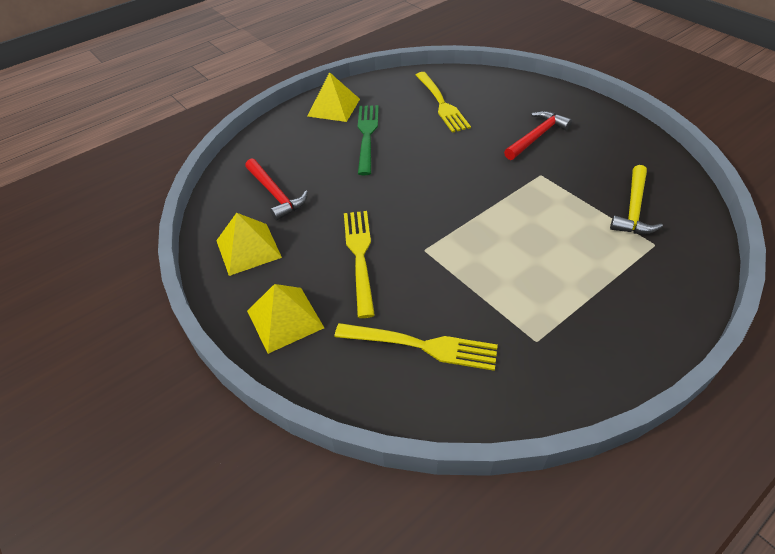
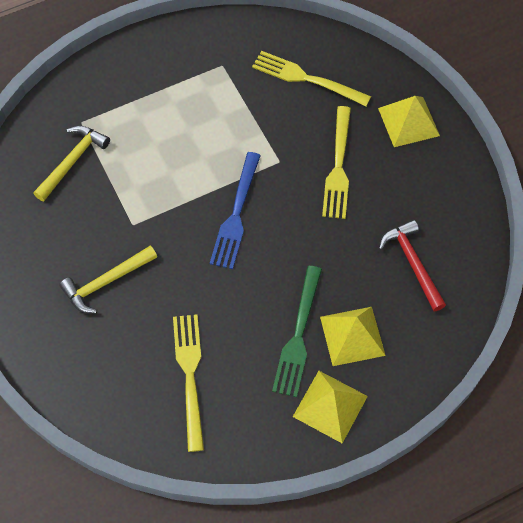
camera: 170 degrees left, 15 degrees up
(248, 248) = (440, 198): yellow pyramid -> yellow pyramid (352, 336)
(449, 198) = (236, 214): none -> blue fork
(537, 136) = (106, 282): red hammer -> yellow hammer

